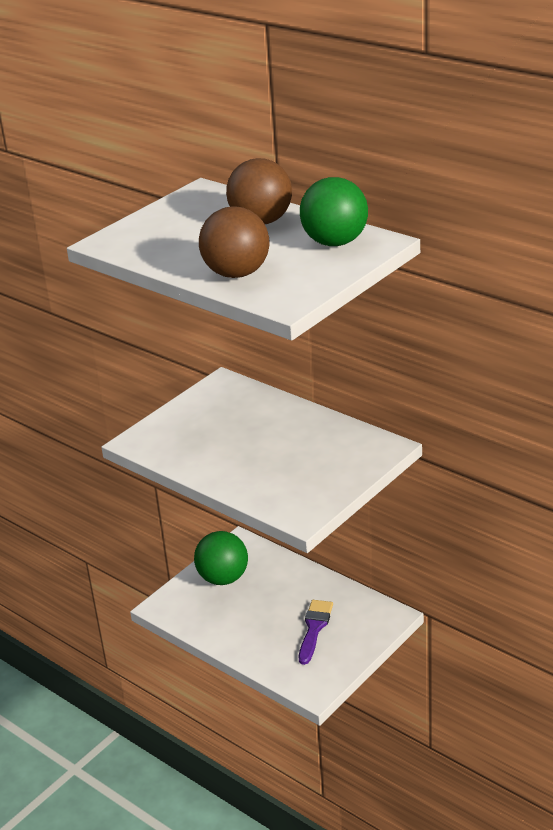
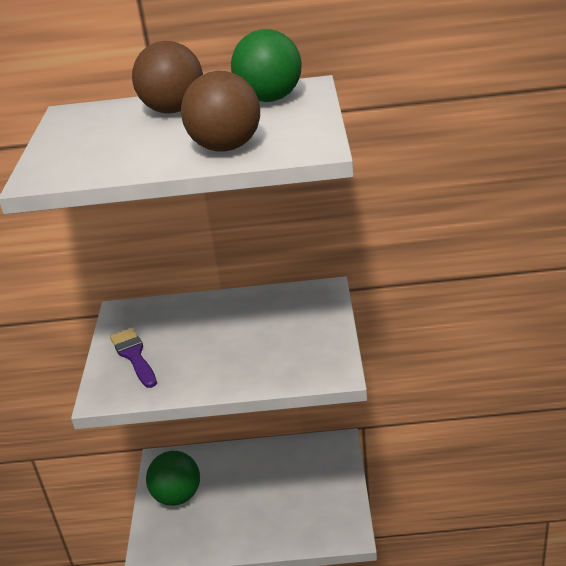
camera: 40 degrees left, 0 degrees up
(314, 628) = (295, 488): purple brush -> purple brush (134, 356)

